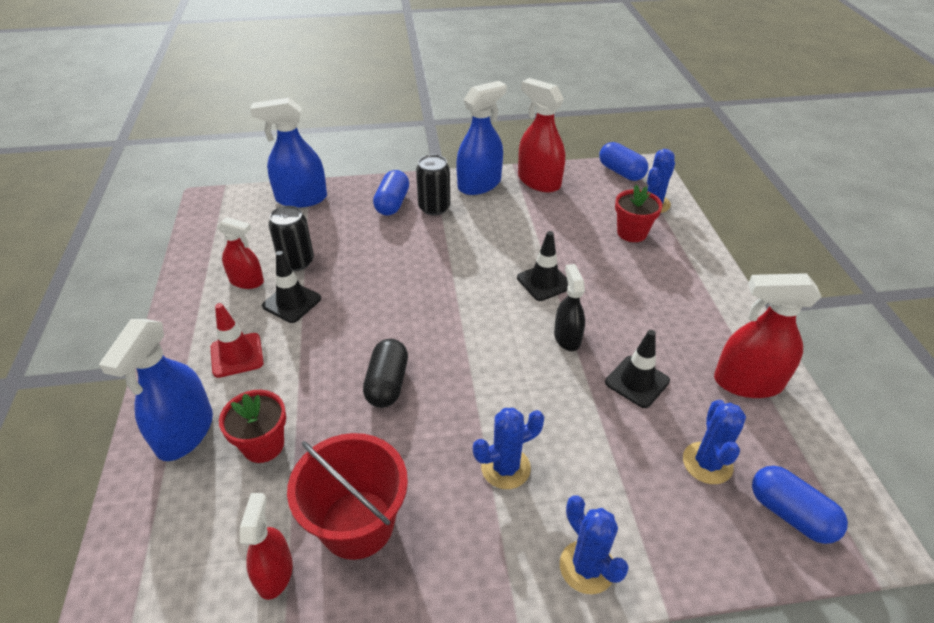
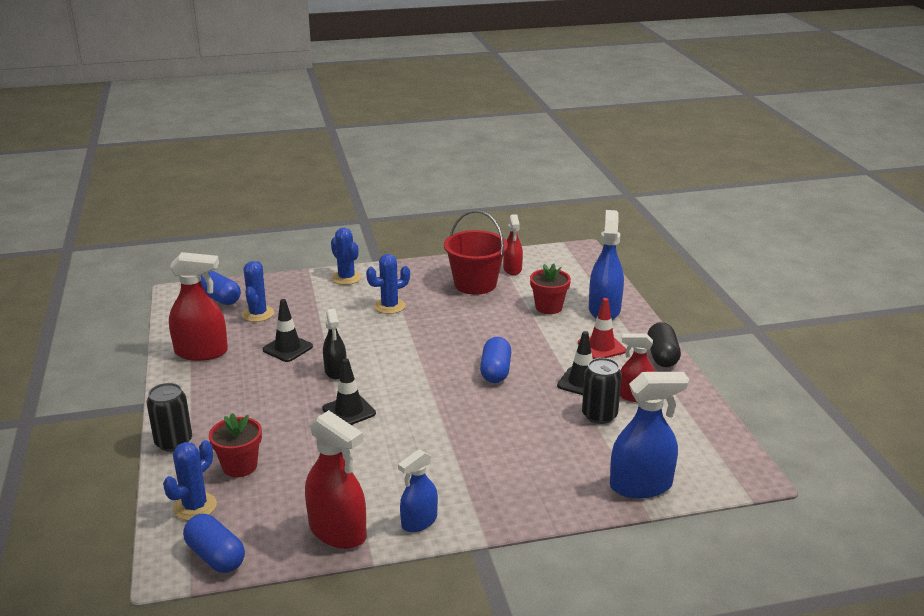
camera: 175 degrees right, 15 degrees down
(387, 384) = (477, 338): black capsule -> black capsule (662, 356)
(392, 203) = (525, 486): blue capsule -> blue capsule (495, 371)
(434, 207) = (473, 484): black can -> black can (173, 442)
(479, 184) = (419, 521): blue spray bottle -> blue spray bottle, size x0.62

